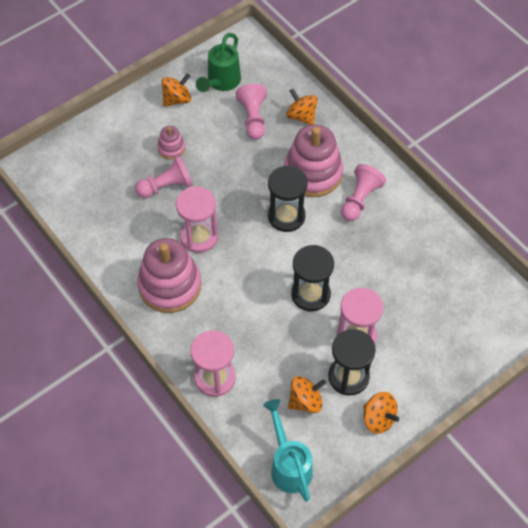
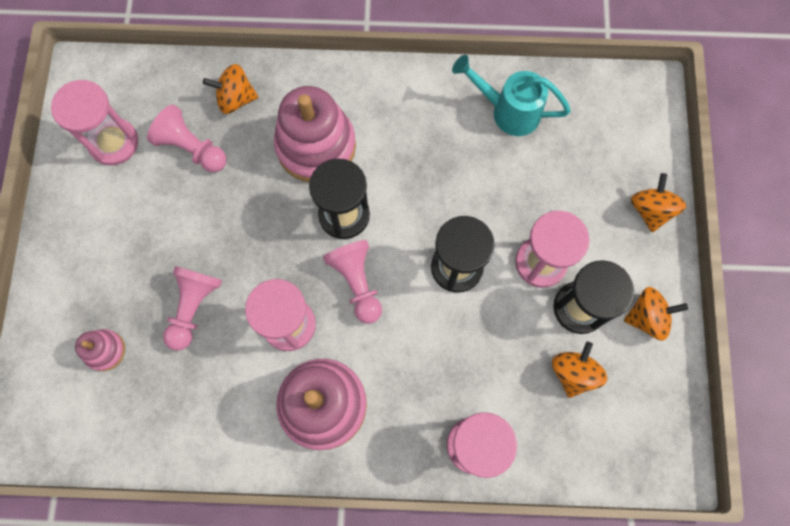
camera: 50 degrees left, 15 degrees up
(171, 148) = (149, 263): pink stacking toy -> pink stacking toy (105, 350)
(177, 99) = (90, 206): orange spinning top -> orange spinning top (650, 210)
(221, 83) = (114, 143): green watering can -> pink hourglass
(288, 464) = (630, 448): turquoise watering can -> turquoise watering can (507, 111)
(360, 199) = (388, 128): pink pawn -> pink pawn (357, 283)

